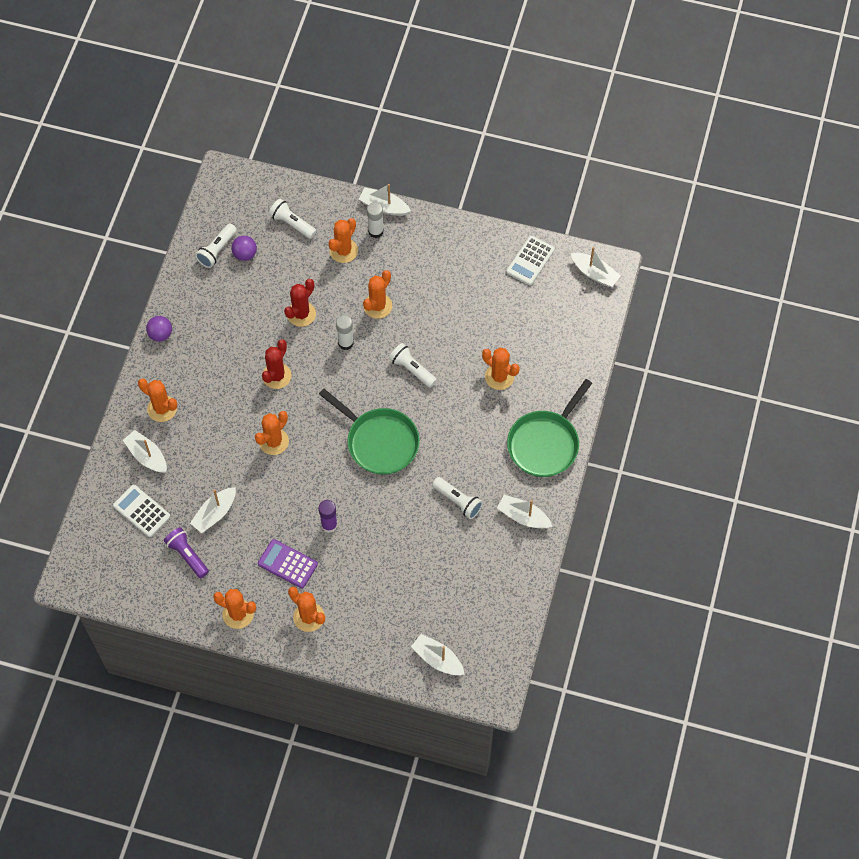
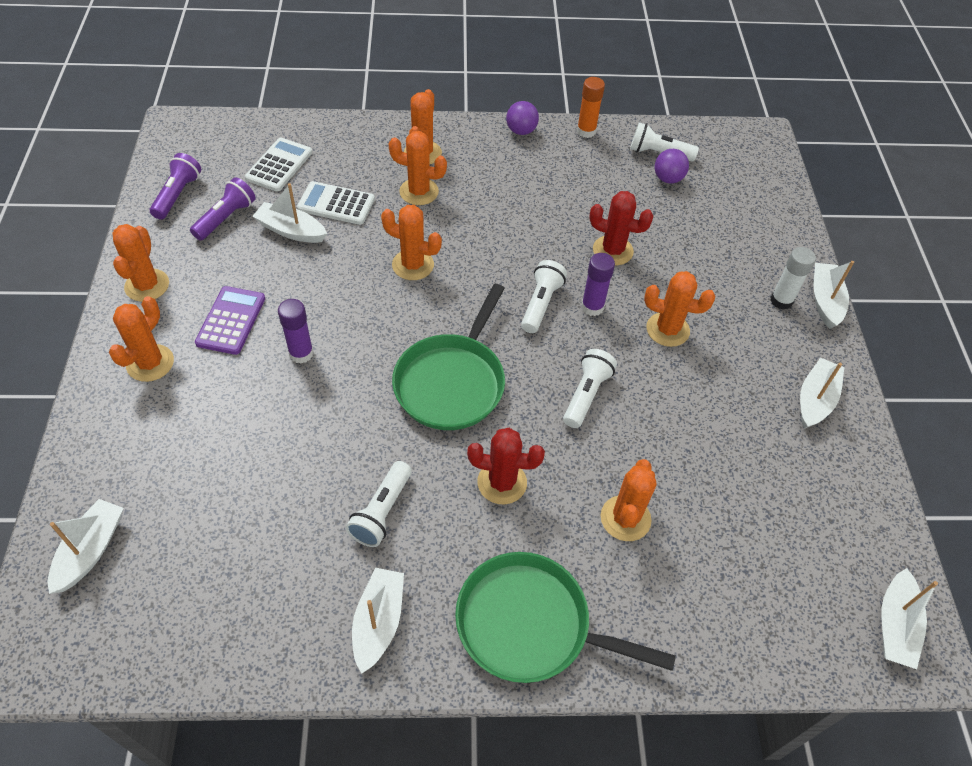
camera: 70 degrees right, 10 degrees down
(147, 456) = (354, 154): white boat -> white boat (815, 400)
(151, 586) = (177, 195): none -> purple flashlight
(176, 290) = (586, 131): none -> orange glue stick
(276, 376) = (510, 246): red cactus -> red cactus (502, 482)
(292, 223) = (738, 212): white flashlight -> white flashlight (541, 304)
(343, 251) = (730, 273): orange cactus -> orange cactus (419, 192)
(345, 343) = (592, 307): white glue stick -> purple glue stick
(530, 261) = (856, 513): white calculator -> white calculator (336, 204)

